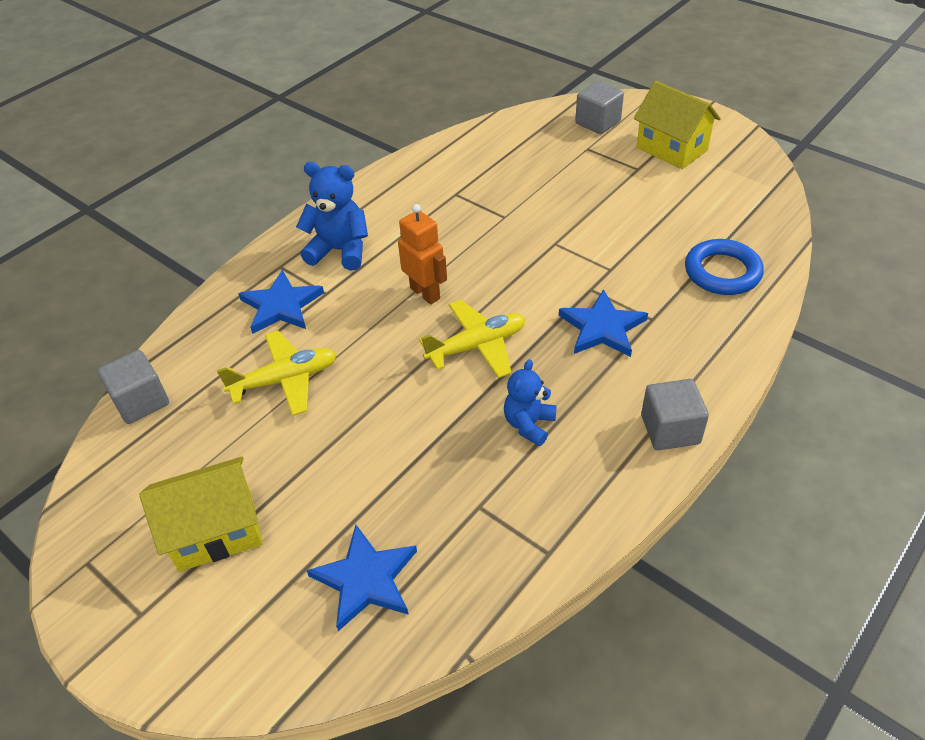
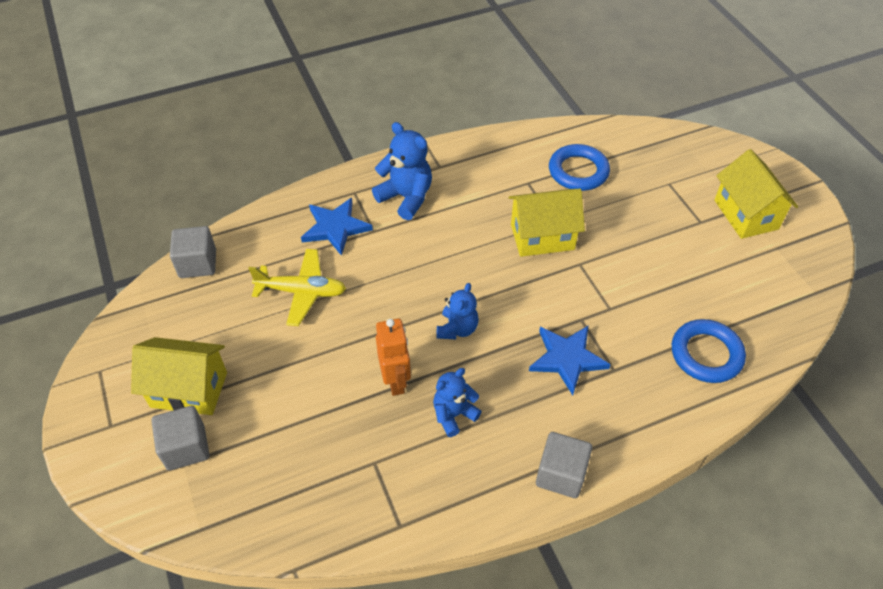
camera: 25 degrees right, 5 degrees up
(366, 579) = (263, 477): blue star -> none
(425, 293) = (447, 264): orange robot -> orange robot (396, 381)
(476, 346) = (457, 329): yellow plane -> blue teddy bear
(496, 167) = (578, 171): none -> blue ring
(502, 234) = (542, 237): none -> yellow house
(597, 122) = (696, 161): grey cube -> grey cube (186, 447)

